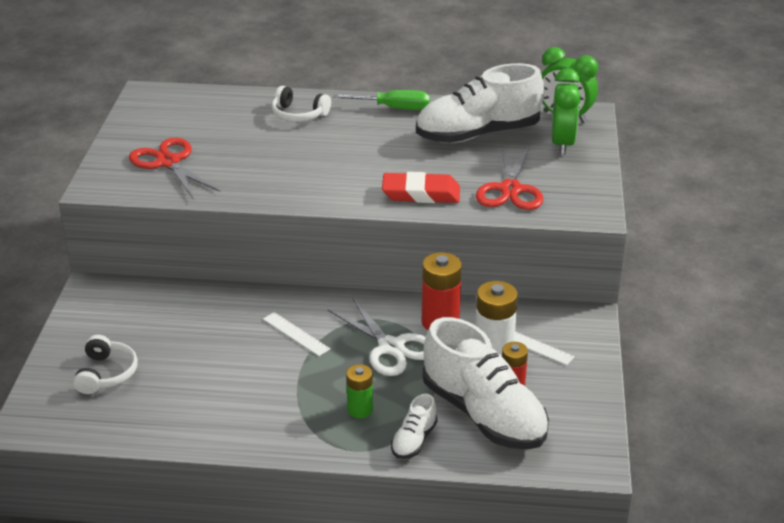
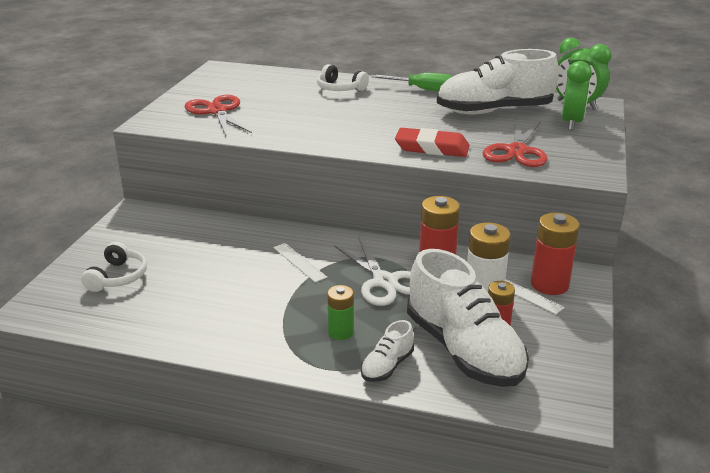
camera: 10 degrees right, 5 degrees down
(557, 332) = (549, 284): none -> red battery

